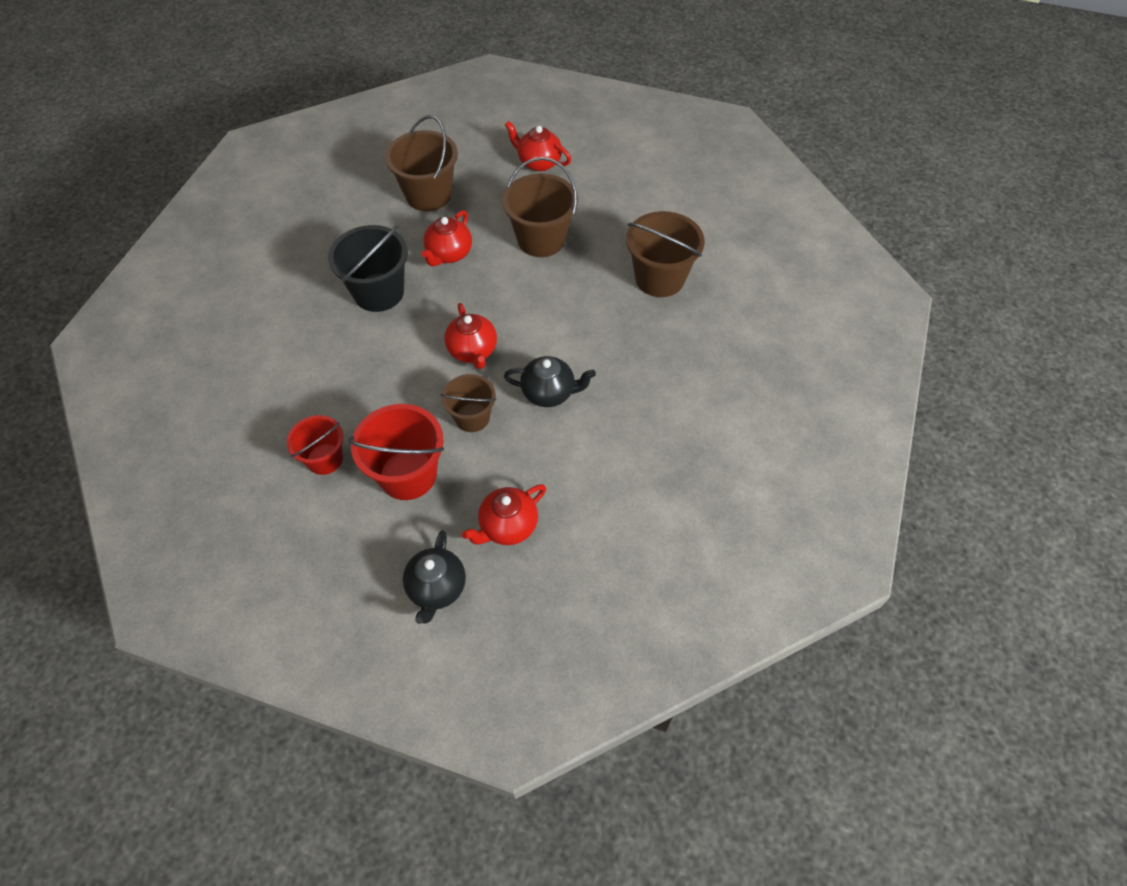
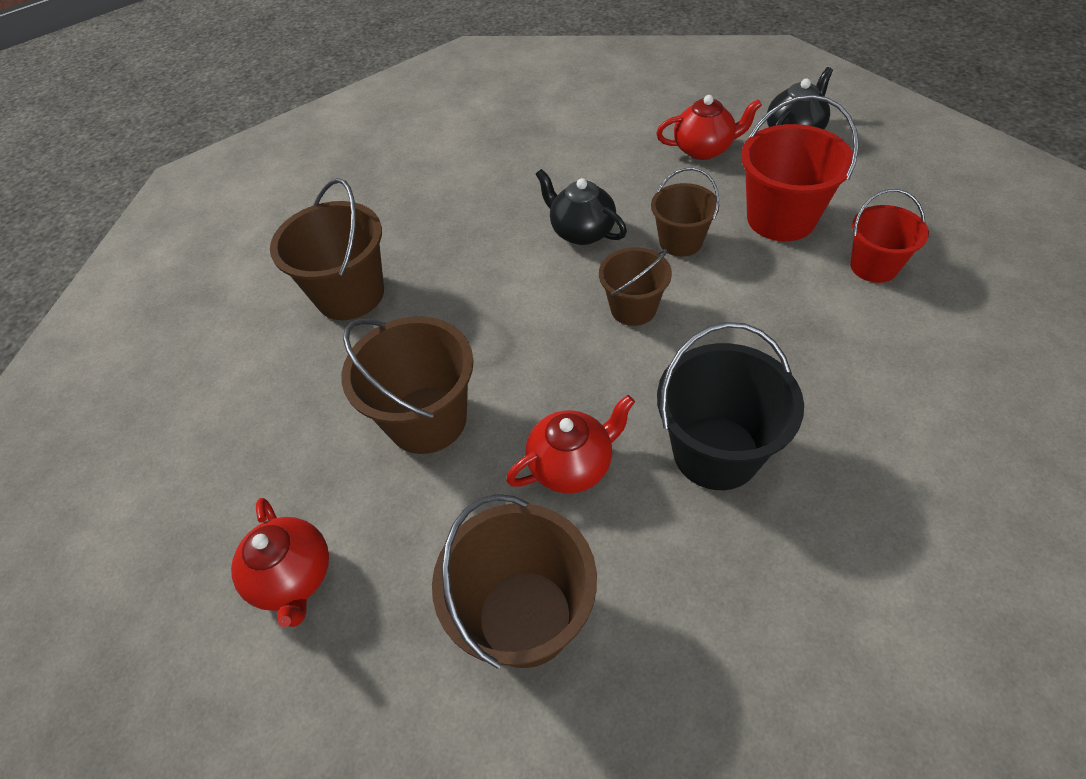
camera: 140 degrees left, 5 degrees down
(473, 351) = (633, 308): red teapot -> brown bucket

